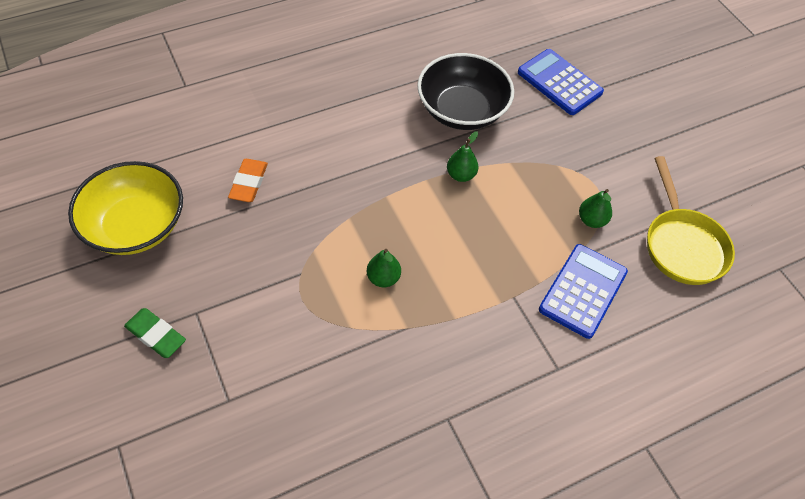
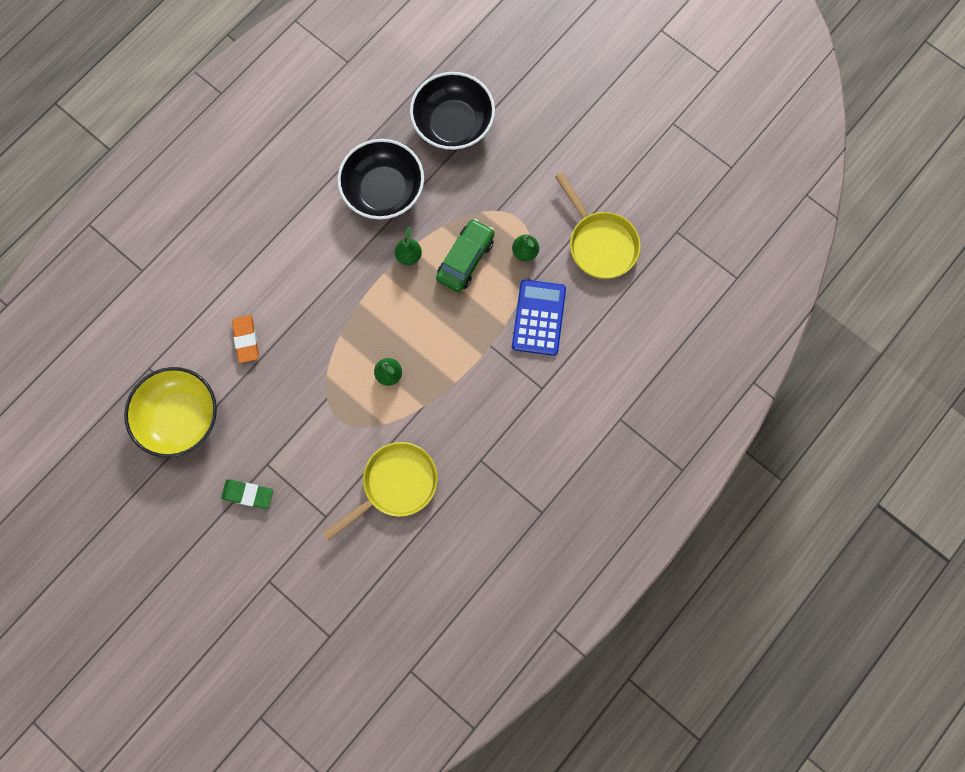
camera: 20 degrees left, 20 degrees up
(330, 400) = (395, 484): none -> yellow pan
(521, 202) = (465, 259): none -> green car
(559, 82) = (453, 124): blue calculator -> black bowl

